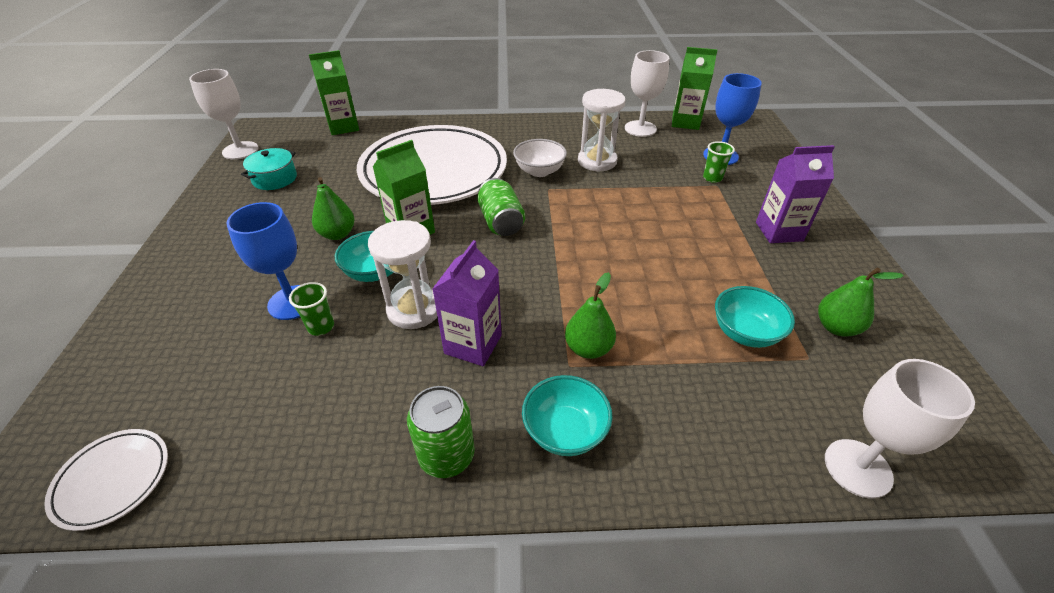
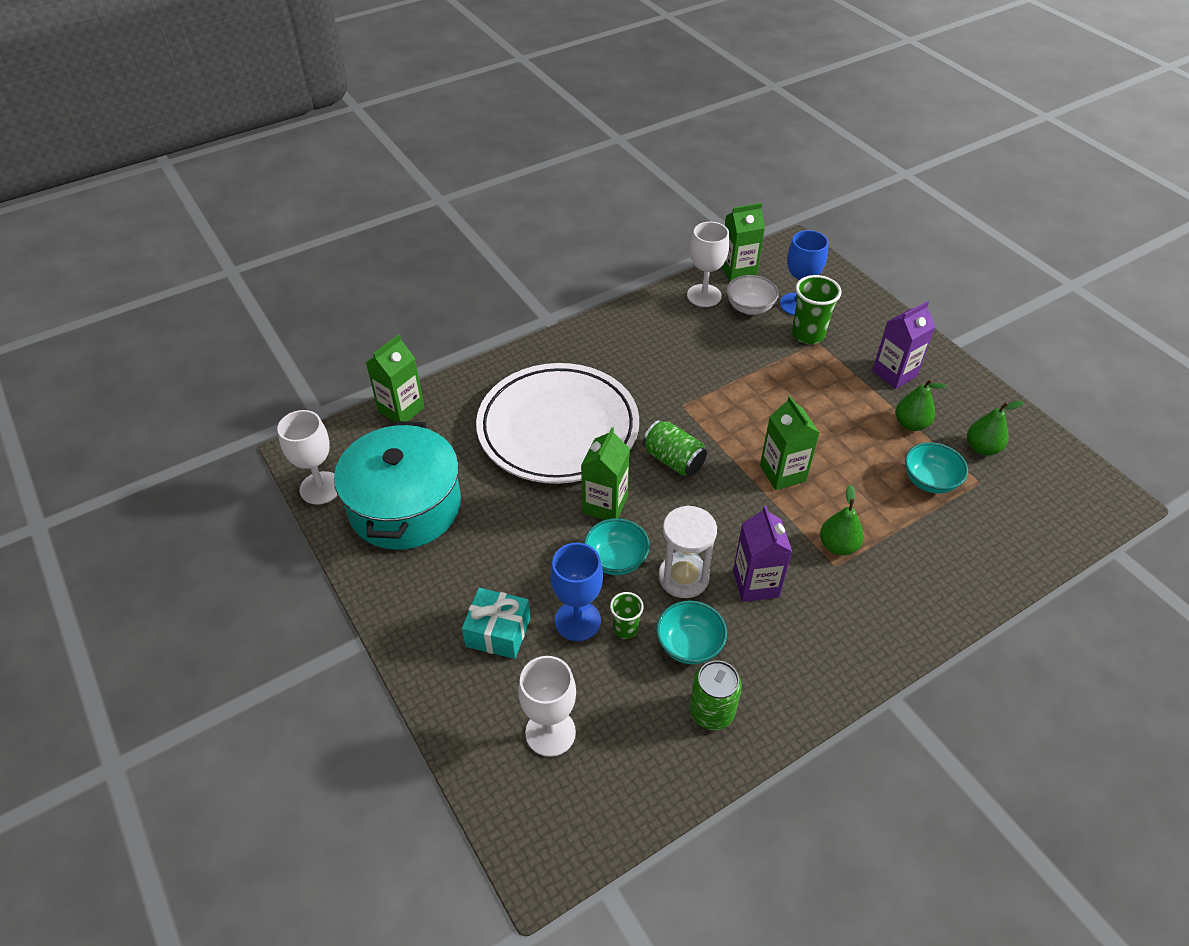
camera: 30 degrees left, 5 degrees up
(113, 480) = (606, 815): white plate -> none
(228, 283) = (498, 632): none -> turquoise gift
(275, 179) = (405, 506): turquoise pot -> turquoise pot, size x2.24
(337, 234) = (541, 538): green pear -> green pear (911, 424)
(446, 455) = (813, 672): green can -> green can (711, 711)
(539, 171) = (656, 387): white bowl -> white bowl (749, 308)
(565, 431) = (872, 615): turquoise bowl -> turquoise bowl (689, 645)
(590, 267) = (782, 473): none -> green carton
(597, 161) = (697, 354): white hourglass -> none
(712, 178) = (808, 334): green cup -> green cup, size x1.74
(857, 468) = (1049, 549): white goblet -> white goblet (550, 732)

